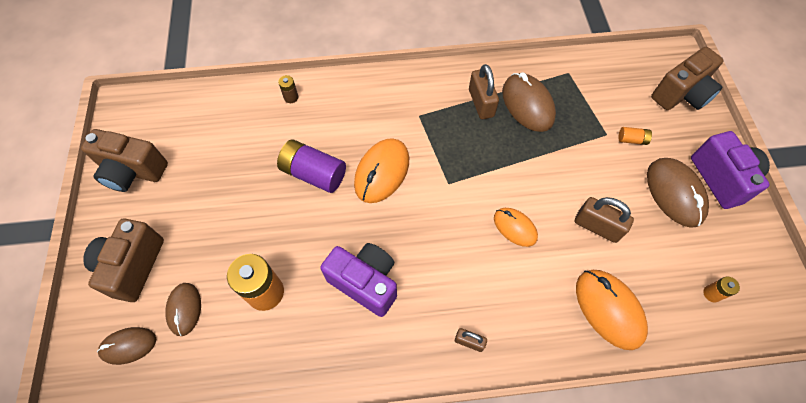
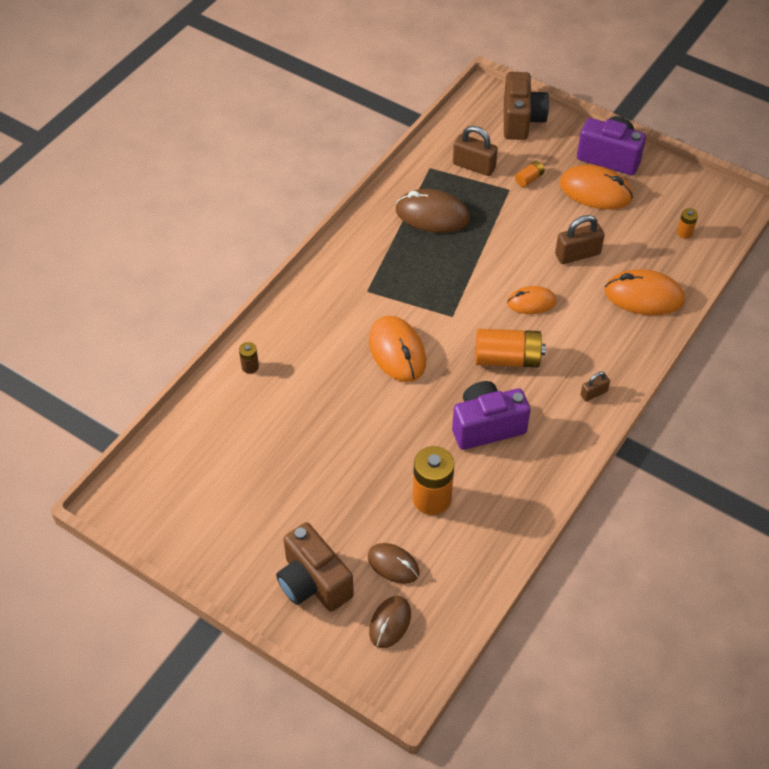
camera: 50 degrees left, 10 degrees down
(133, 171) = (206, 533): brown camera -> none
(314, 173) = (350, 399): purple battery -> none
(443, 250) = (507, 358): none -> orange battery
(481, 103) = (399, 242): brown padlock -> brown padlock (474, 166)
(674, 193) = (595, 191): brown mouse -> orange mouse

